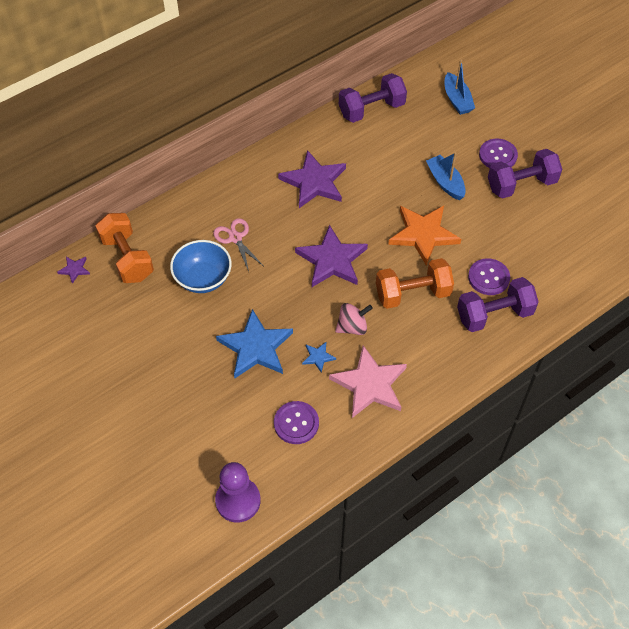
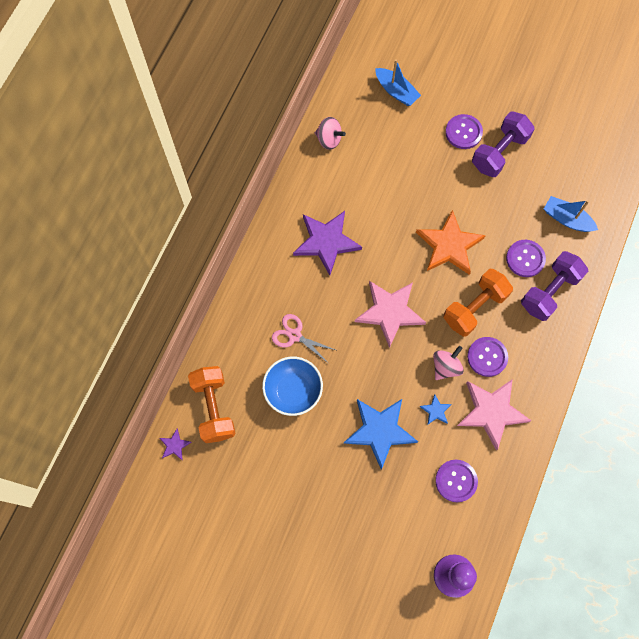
camera: 30 degrees left, 15 degrees up
(127, 258) = (214, 408): orange dumbbell -> orange dumbbell turned 45 degrees clockwise
(332, 260) = (390, 312): purple star -> pink star
(371, 109) = (329, 139): purple dumbbell -> pink spinning top
(397, 338) = (487, 357): none -> purple button
(445, 182) = (436, 183): blue boat -> blue boat (567, 219)

